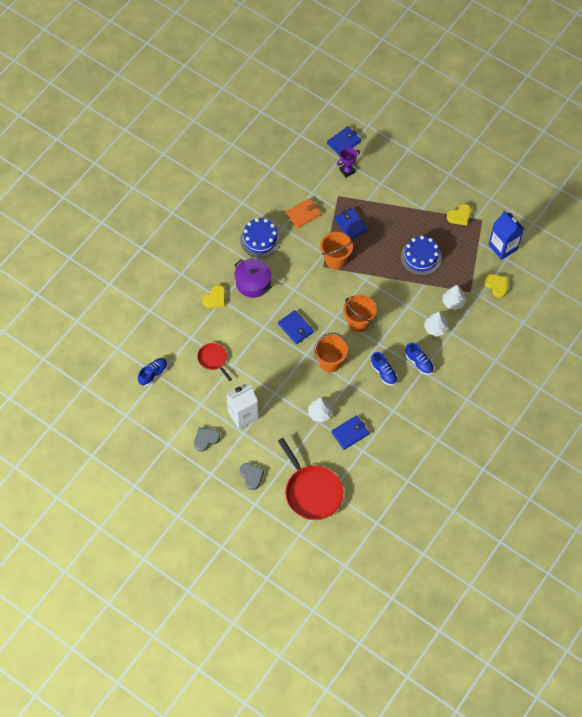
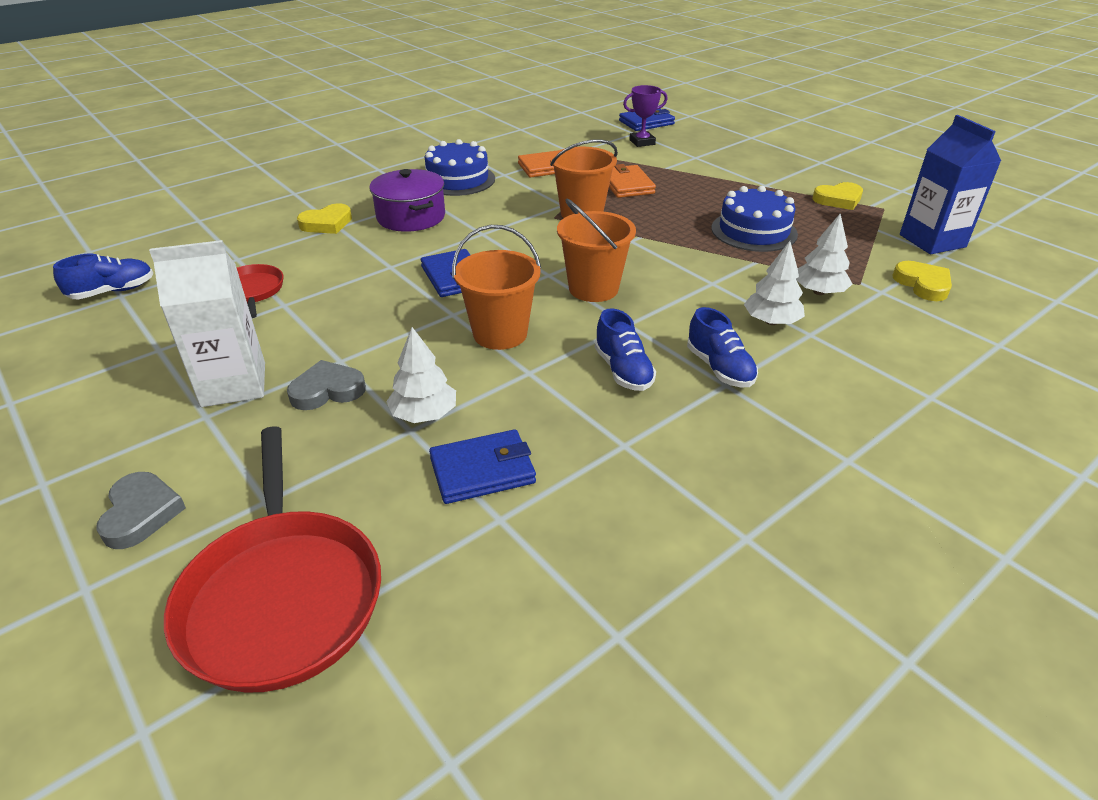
camera: 15 degrees right, 25 degrees down
(206, 439) = (104, 411): grey heart -> grey heart (327, 390)
(351, 225) = (627, 185): blue wallet -> orange wallet

